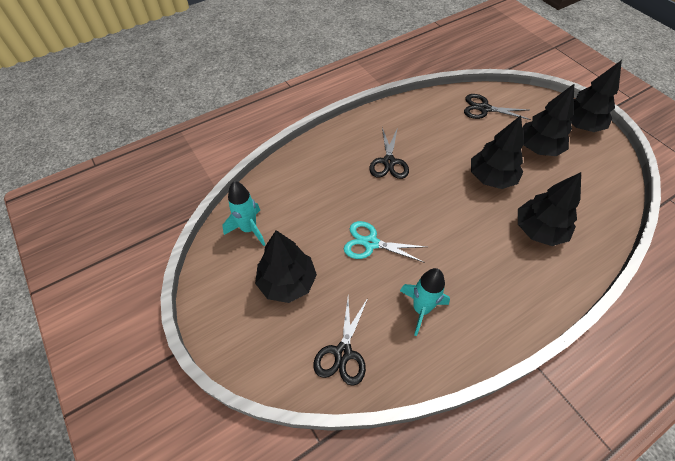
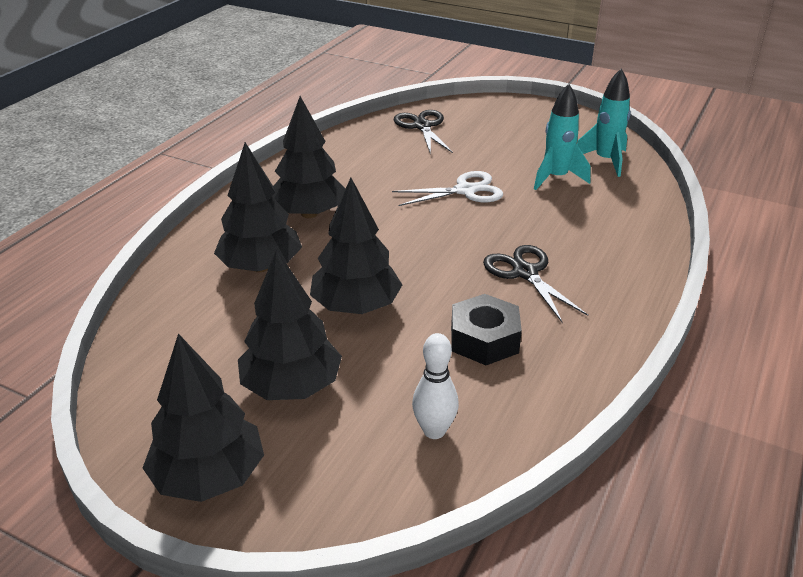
camera: 150 degrees right, 20 degrees down
(287, 282) = (518, 143): black tree -> black tree (309, 213)
(371, 243) = (465, 190): turquoise scissors -> white scissors
(421, 309) = (371, 165): turquoise rocket -> turquoise rocket (556, 178)
(438, 135) = (484, 339): none -> black nut
(484, 108) = (434, 431): black scissors -> white bowling pin

